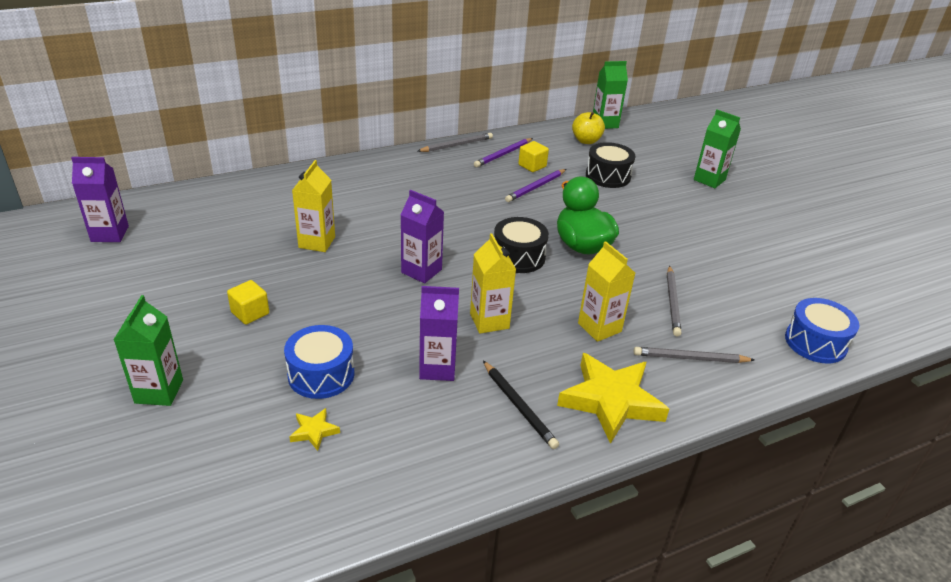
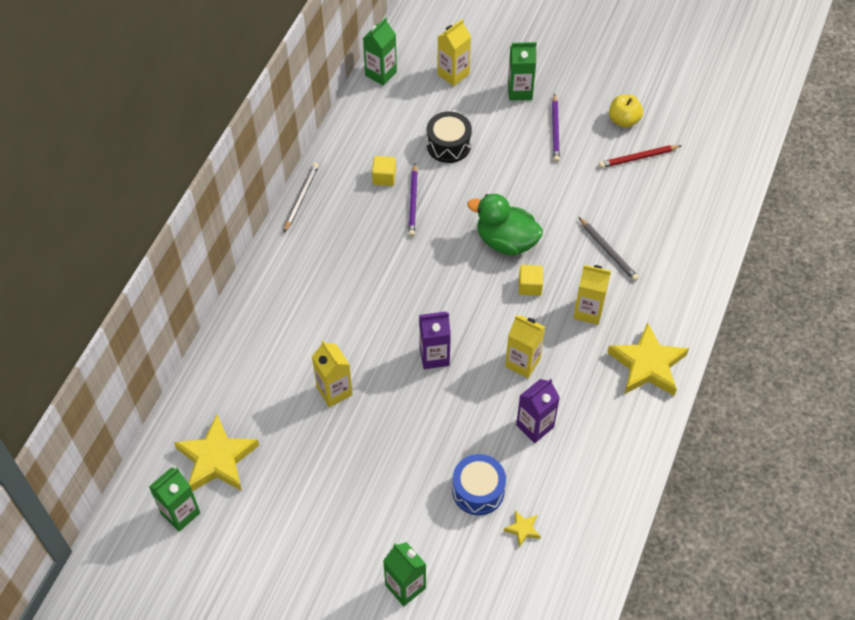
camera: 40 degrees left, 20 degrees up
(110, 234) = (180, 513): purple carton -> green carton
(181, 224) = (217, 459): none -> yellow star
(250, 313) = (376, 487): yellow cube -> yellow cube (530, 286)
(503, 154) = (348, 180): purple pencil -> purple pencil (555, 130)
(518, 257) = (479, 288): black drum -> none
(518, 406) = (606, 413): black pencil -> none
(586, 141) = (390, 110): yellow apple -> yellow apple (623, 120)
(662, 148) = (453, 74): none -> yellow carton
(690, 358) = (658, 292): grey pencil -> none
(779, 265) = (638, 158): none -> red pencil
(815, 342) = (710, 219): blue drum -> none

